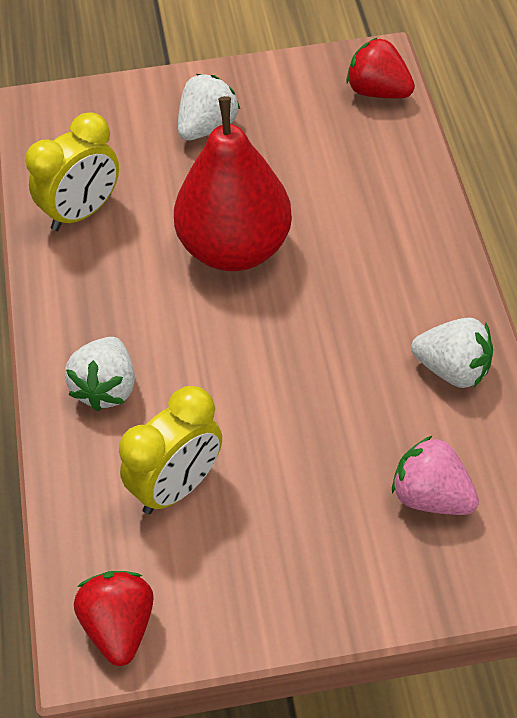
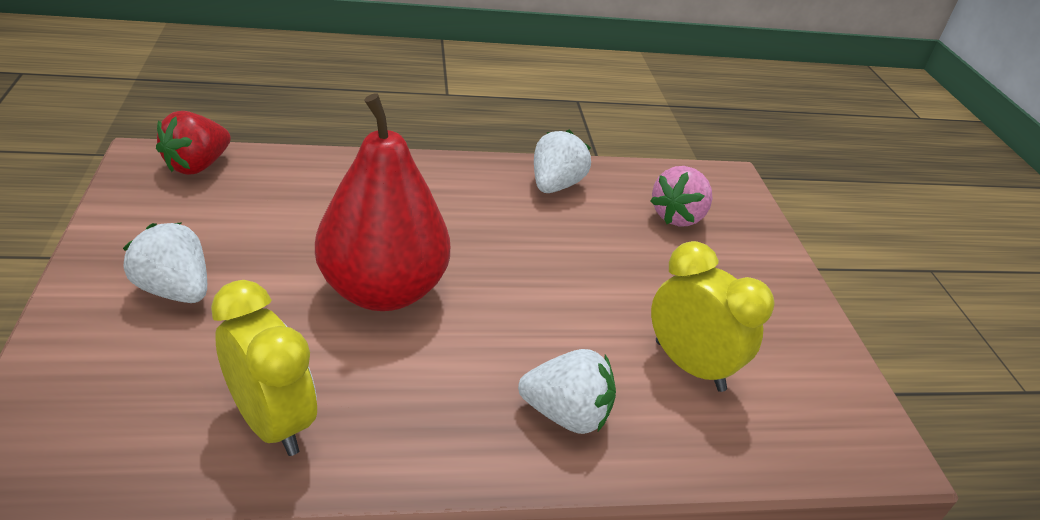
camera: 95 degrees left, 15 degrees down
(119, 627) = (851, 422): red strawberry -> none

